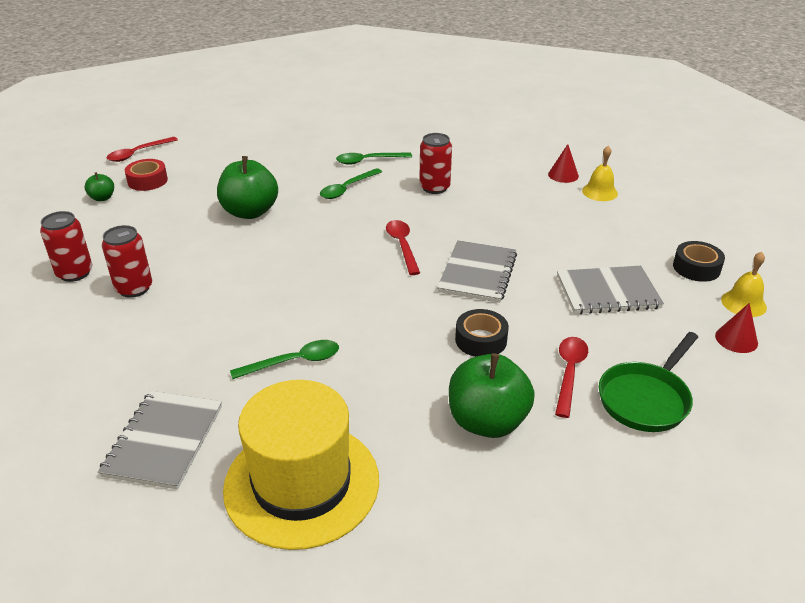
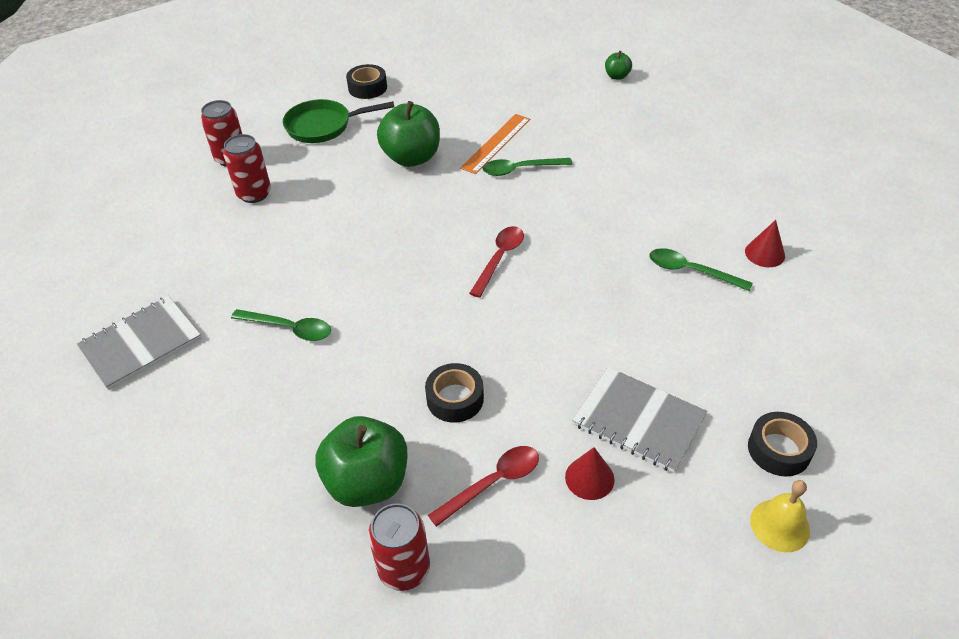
camera: 40 degrees right, 10 degrees up
(102, 198) = (318, 92): green apple -> green apple (617, 76)
(138, 153) = (389, 54): red spoon -> none
(147, 181) = (367, 88): red tape -> black tape
(302, 483) = (183, 441): yellow hat -> none
(307, 180) = (496, 143): none -> orange ruler
(368, 161) = (575, 145): green spoon -> green spoon (691, 271)
(434, 188) = (604, 206): red can -> red can (404, 569)
(477, 273) = (534, 326): grey notebook -> none
(599, 192) = (782, 295): yellow bell -> none
(646, 399) = (531, 558): green pan -> green pan (323, 126)
(736, 339) = (713, 560): red cone -> red cone (589, 478)

